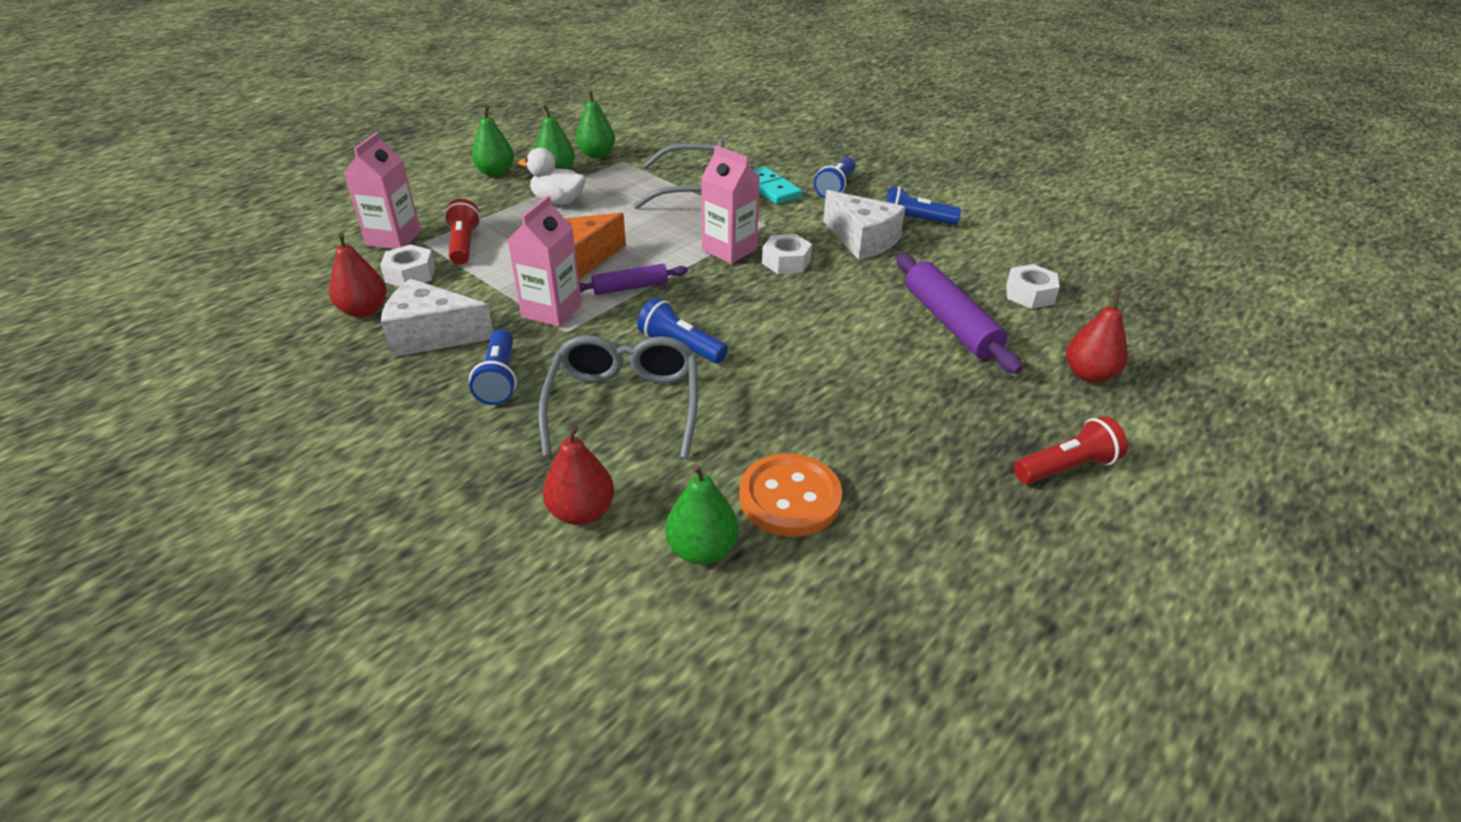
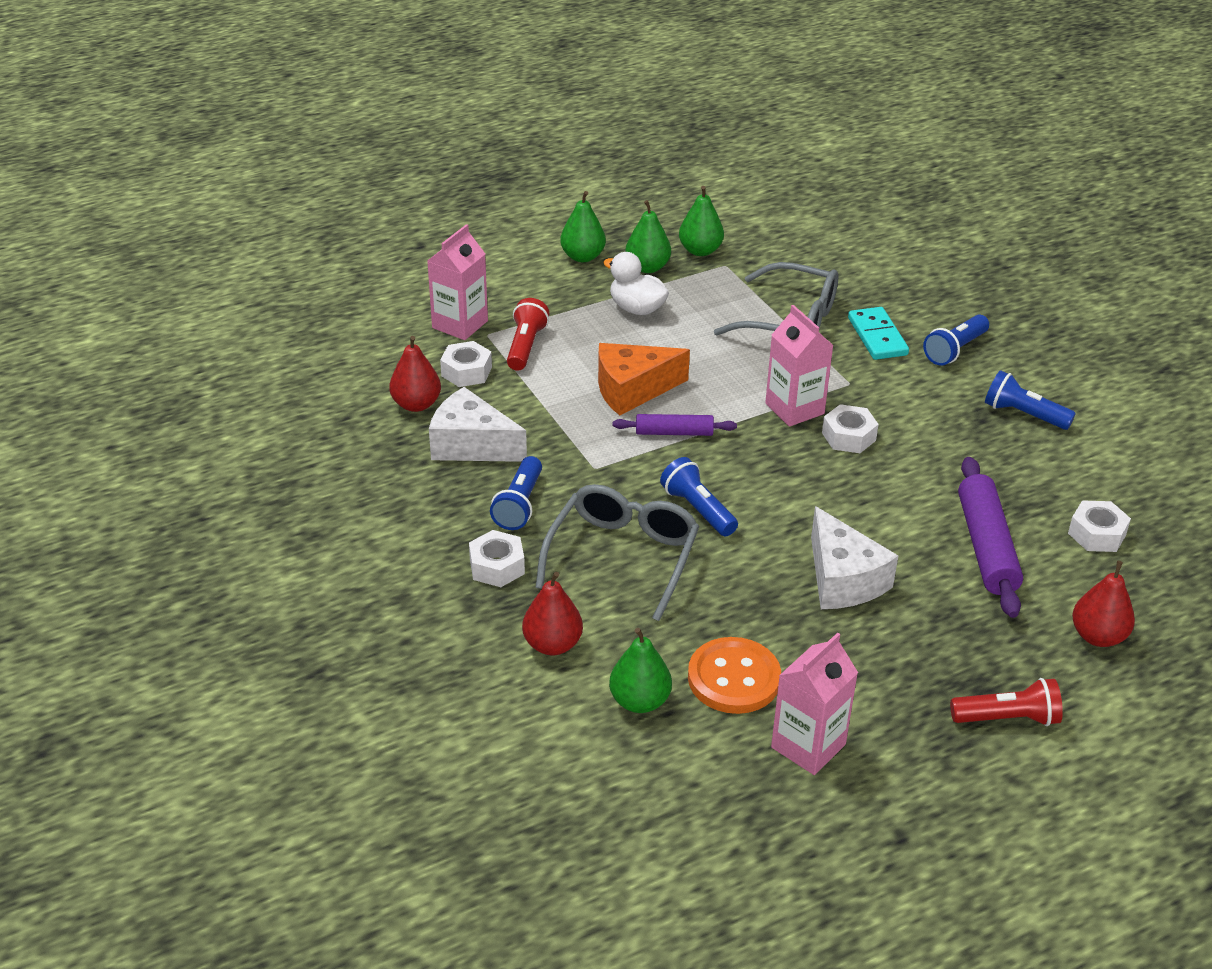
camera: 20 degrees right, 0 degrees up
(493, 444) = (497, 566): none -> white nut
(552, 311) = (588, 442): pink carton -> pink carton (808, 746)
(862, 240) = (947, 427): white cheese -> white cheese (843, 579)

